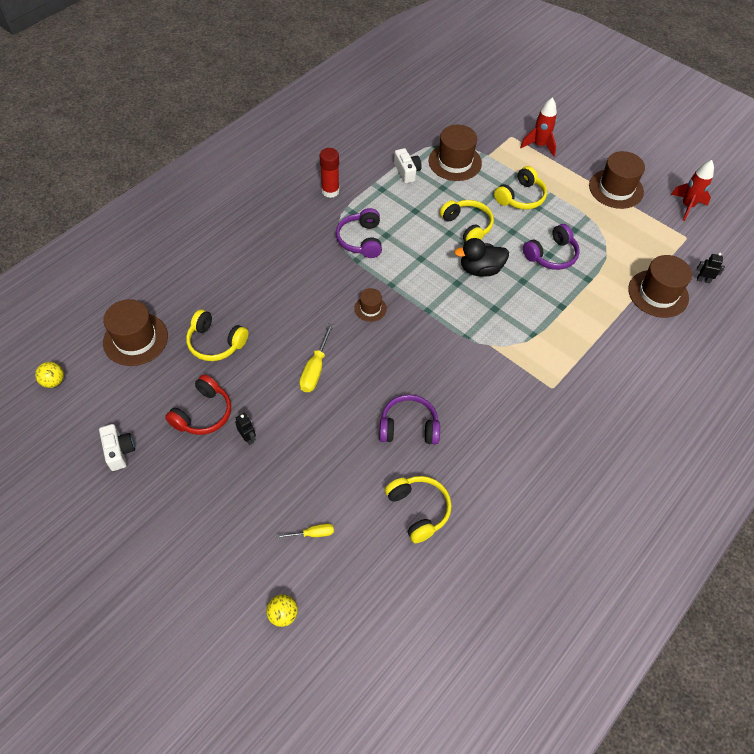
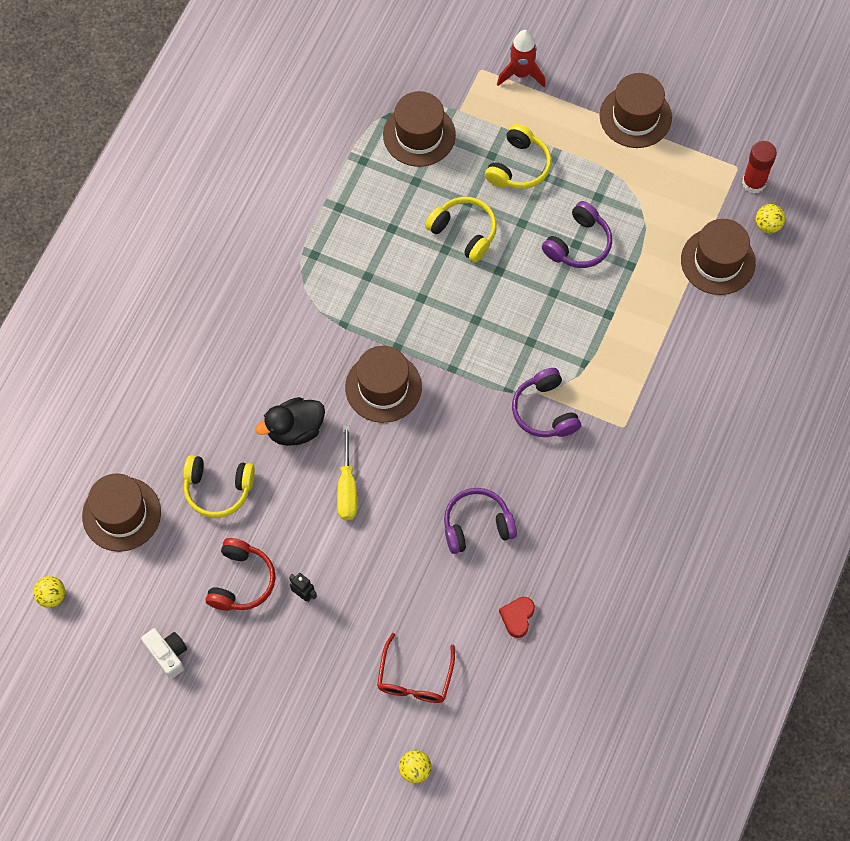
camera: 15 degrees left, 10 degrees up
(312, 533) = (414, 678): yellow screwdriver -> red glasses
(330, 191) = (274, 230): red glue stick -> red glue stick (753, 183)
(361, 240) = (339, 293): purple headphones -> purple headphones (544, 411)
(370, 308) = (383, 387): brown hat -> brown hat, size x1.90
(407, 172) = (362, 169): white camera -> none
(418, 510) = (517, 617): yellow headphones -> red heart
(480, 269) = (498, 291): black duck -> black duck (295, 429)
(687, 206) = (729, 118): red rocket -> none
(703, 280) = (767, 225): black robot -> yellow ball

